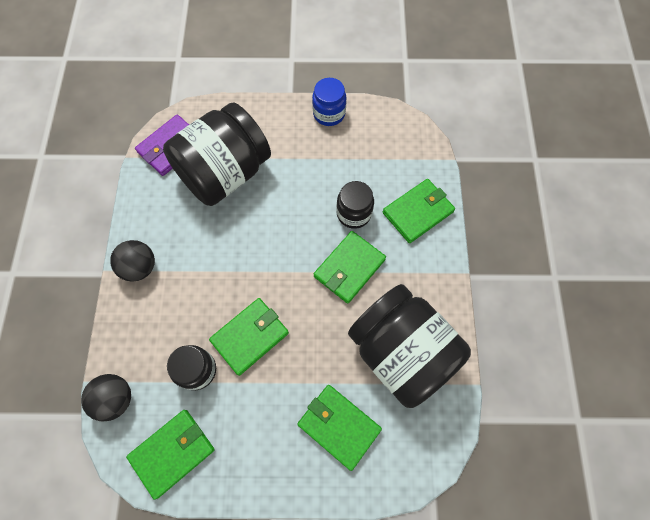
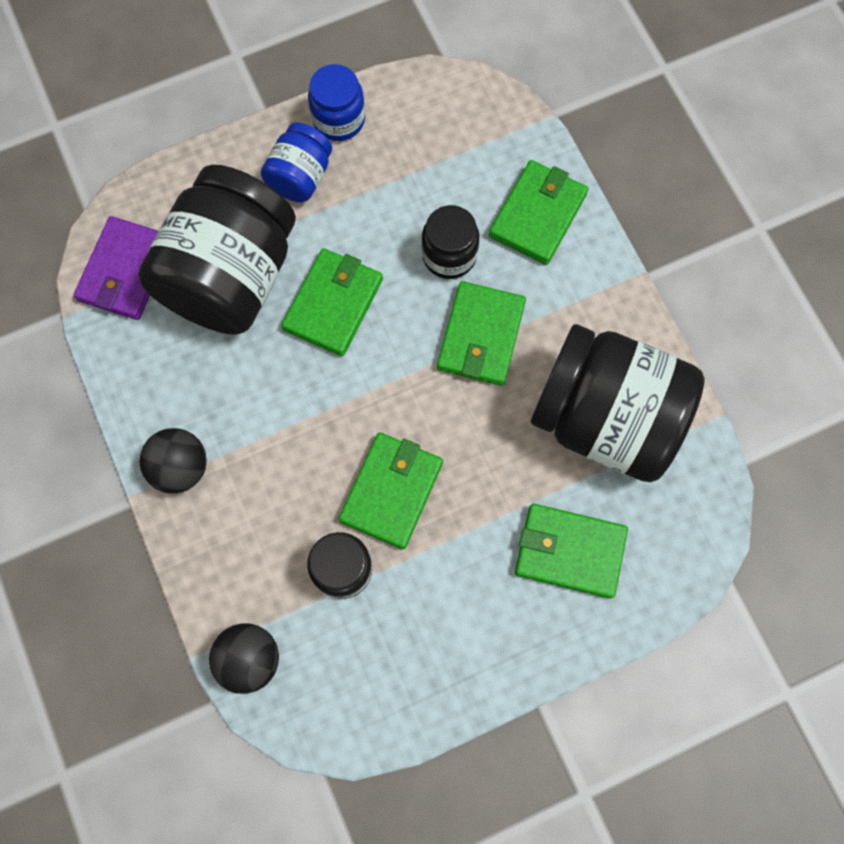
camera: 25 degrees left, 5 degrees up
(172, 452) = (367, 689): green wallet -> green wallet (333, 304)
(291, 136) = (300, 177): none -> blue jar

